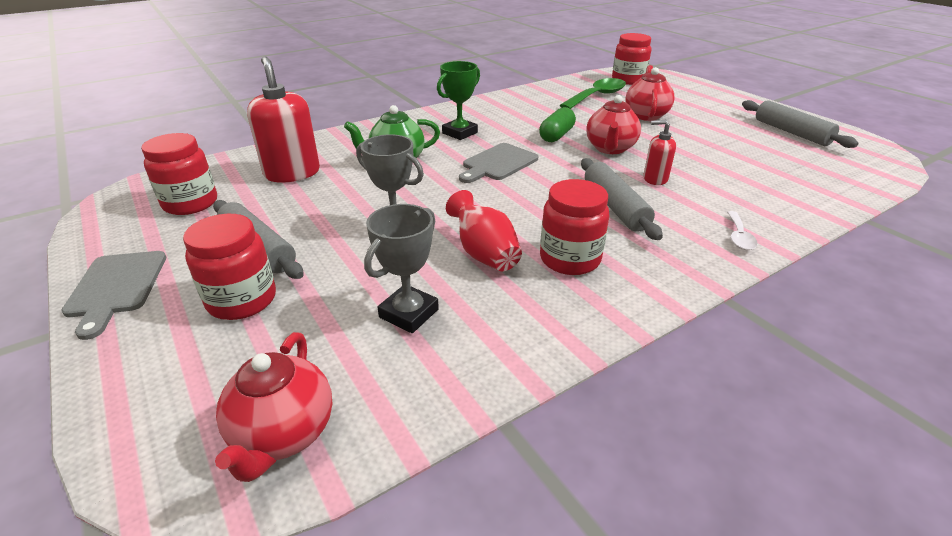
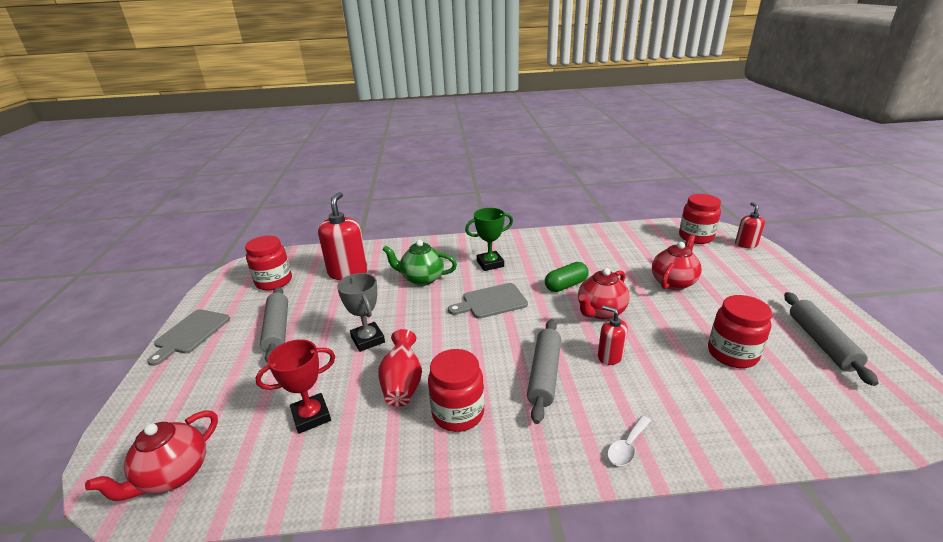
camera: 30 degrees right, 5 degrees down
(242, 300) = (236, 367): red jar -> red jar (732, 354)
(409, 313) = (311, 416): grey trophy -> red trophy
(597, 96) = (645, 250): green spoon -> none
(672, 79) = (746, 244): none -> red soap dispenser

